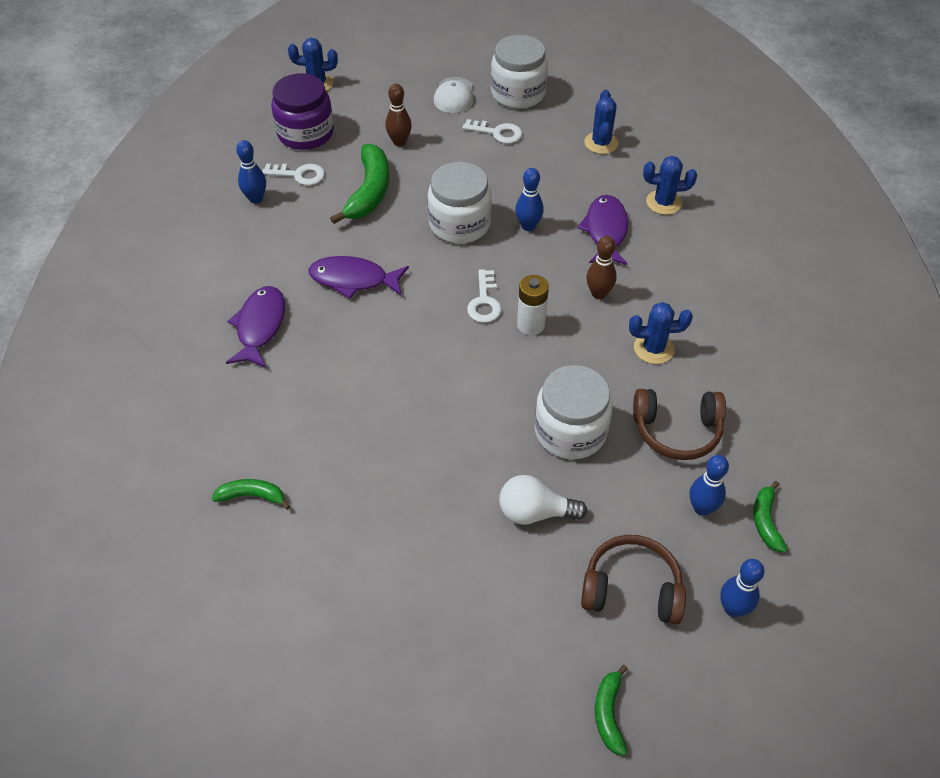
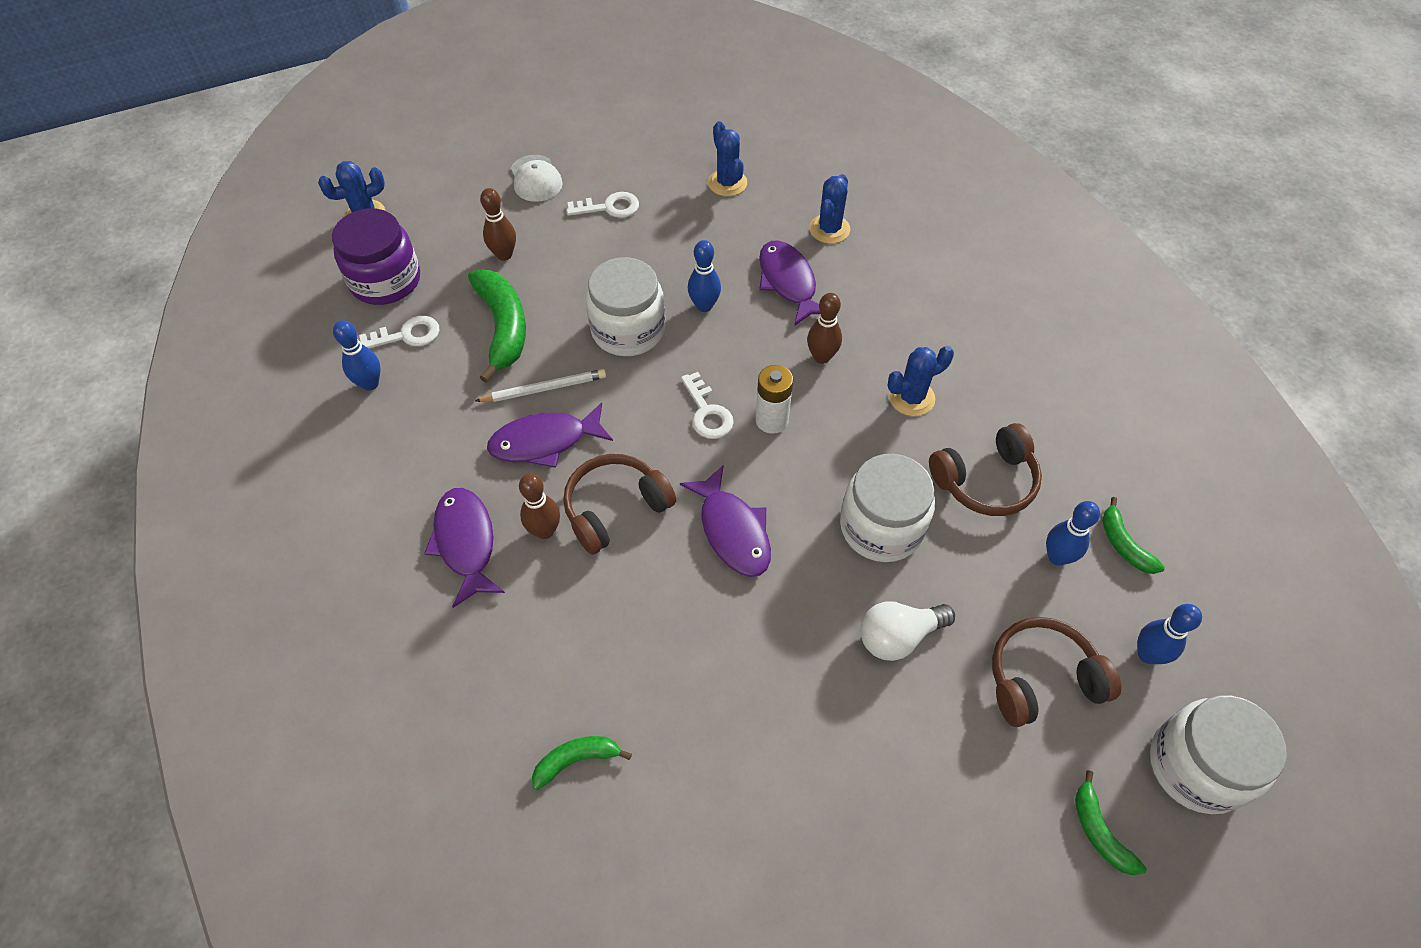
camera: 25 degrees left, 5 degrees up
(318, 339) = (545, 531): none -> brown bowling pin
(374, 243) = (544, 388): none -> white pencil
(377, 343) = (615, 508): none -> brown headphones
(453, 390) = (732, 531): none -> purple fish
(518, 93) = (606, 154): white jar -> white jar (1196, 766)
(664, 202) = (829, 229): blue cactus -> blue cactus turned 45 degrees counterclockwise

